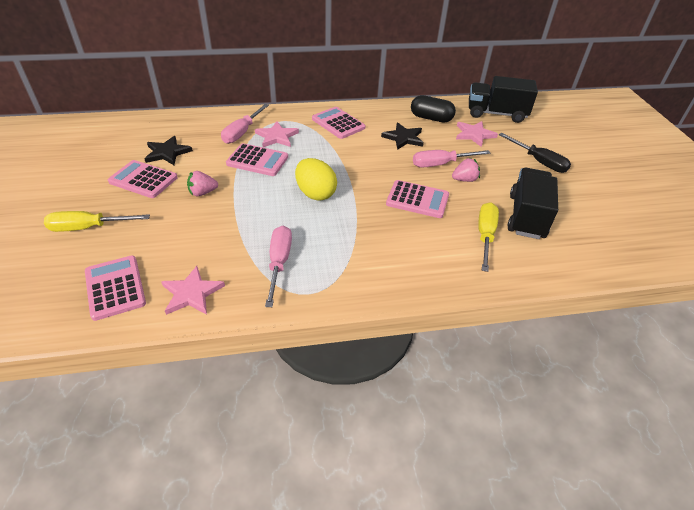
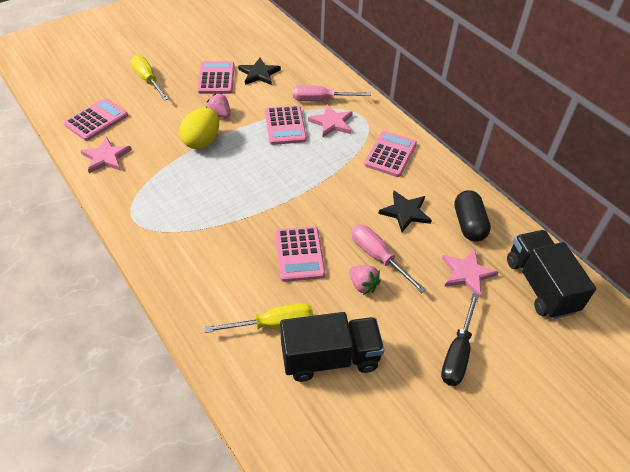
camera: 65 degrees right, 5 degrees up
(279, 263) = (159, 190): pink screwdriver -> none
(315, 193) = (261, 179): yellow egg -> yellow egg (202, 141)

